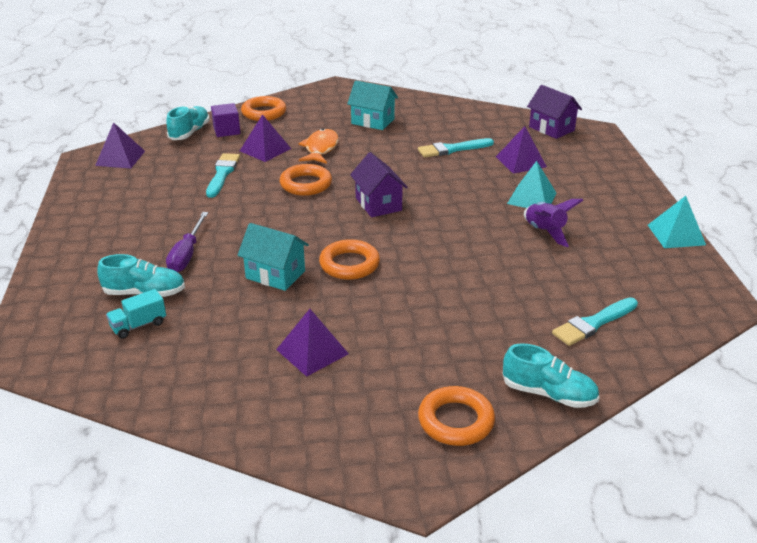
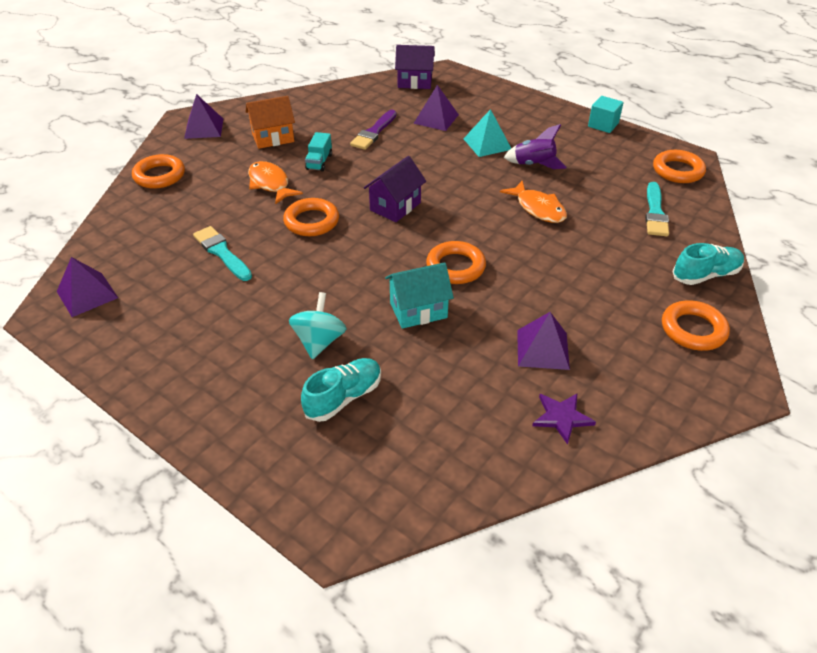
camera: 45 degrees left, 10 degrees up
(138, 325) = (388, 427): turquoise truck -> turquoise truck (319, 162)
(187, 254) = (319, 341): purple screwdriver -> turquoise spinning top
(189, 132) = (117, 231): turquoise shoe -> none
(226, 131) = (153, 210): purple cube -> none
(245, 399) = (562, 417): none -> purple star
(265, 149) = (222, 209): purple pyramid -> purple pyramid (204, 128)
(372, 121) = (273, 138): turquoise house -> orange house
(378, 204) = (395, 206): purple house -> purple house turned 75 degrees counterclockwise
(452, 149) = (374, 132): turquoise brush -> purple brush
(488, 263) = (538, 208): none -> orange fish
(676, 234) = (603, 125): turquoise pyramid -> turquoise cube
(686, 306) = (677, 171): none -> orange ring

